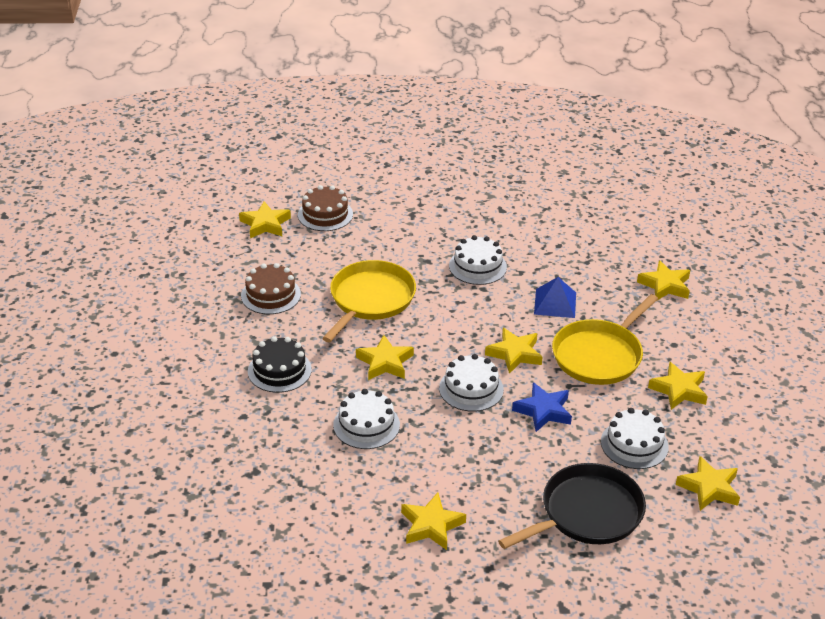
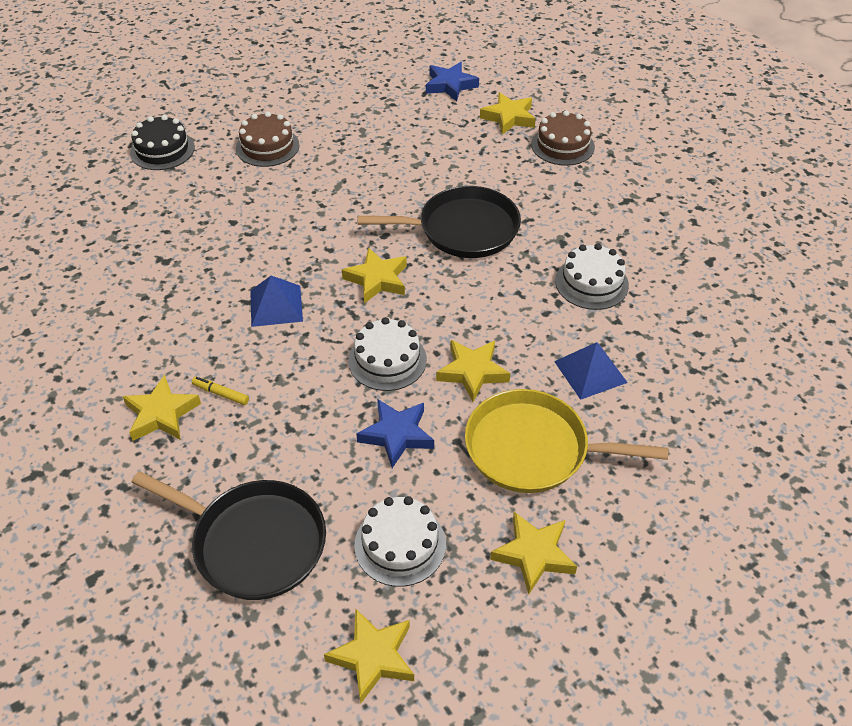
camera: 60 degrees right, 10 degrees up
(191, 235) = (450, 85): none -> blue star
(271, 295) = (411, 165): brown cake -> brown cake (267, 146)
(279, 370) = (310, 216): black cake -> black cake (162, 150)
(366, 425) = (276, 305): white cake -> blue pyramid
(370, 300) = (462, 229): yellow pan -> black pan
(436, 486) = (221, 394): none -> yellow marker
(665, 285) = (725, 463): yellow star -> none

